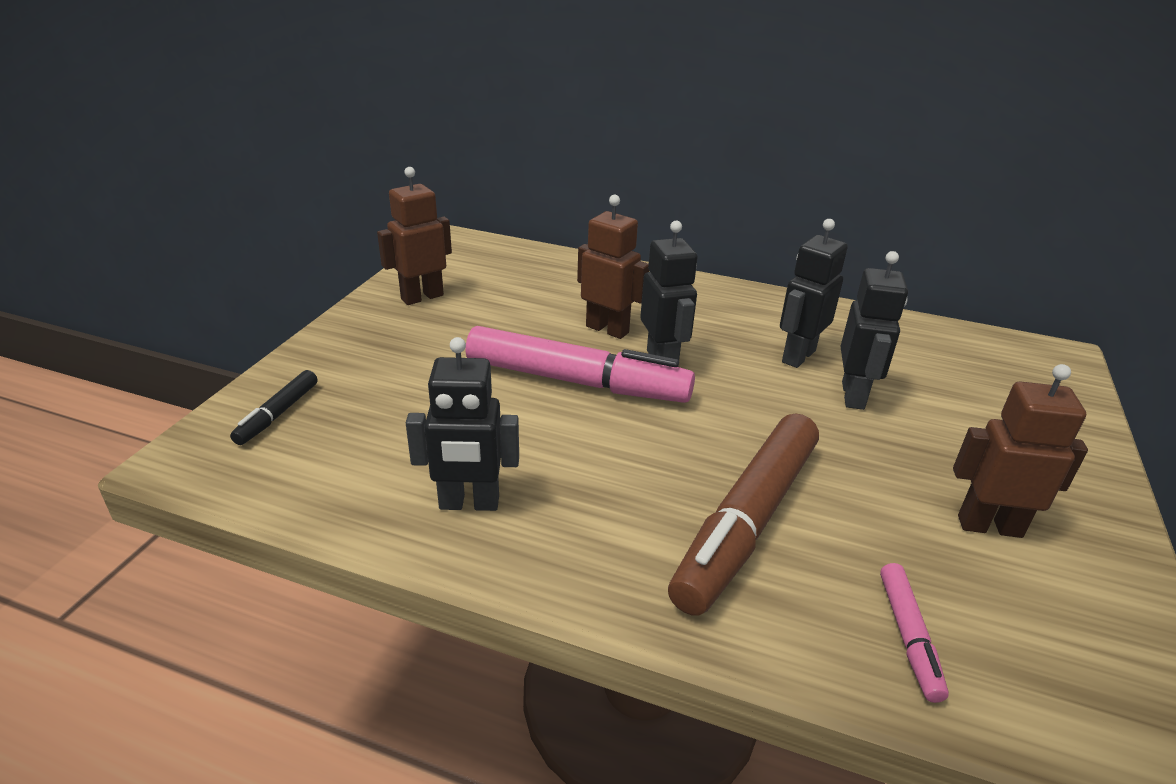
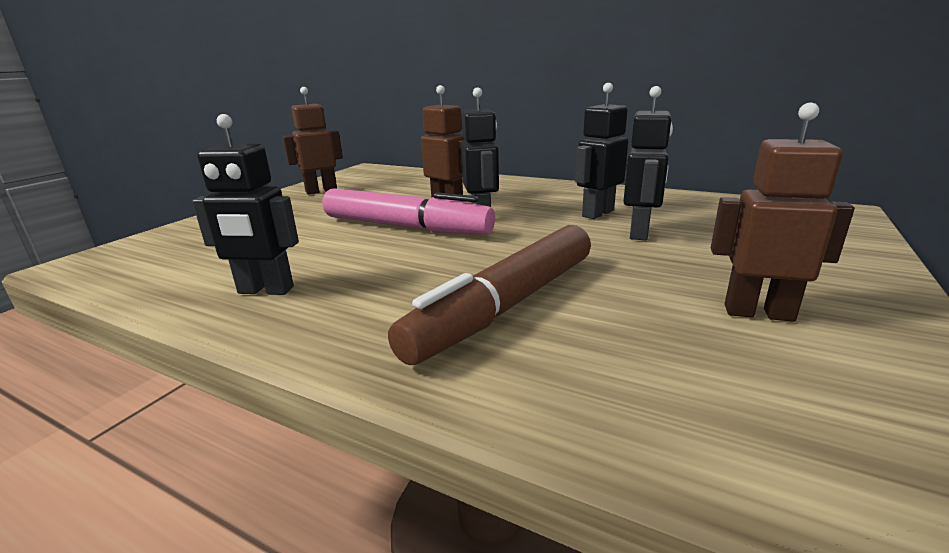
camera: 10 degrees right, 10 degrees down
(277, 414) = (165, 243): black marker -> none
(908, 636) = (647, 395): pink marker -> none

